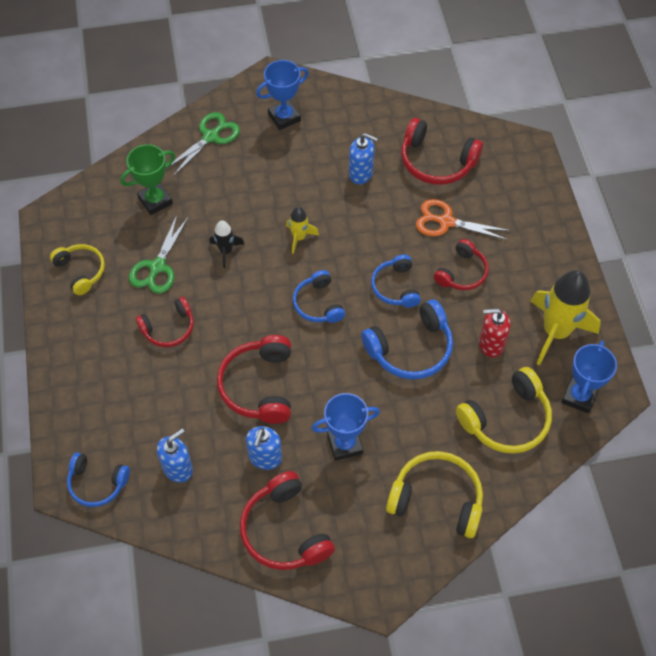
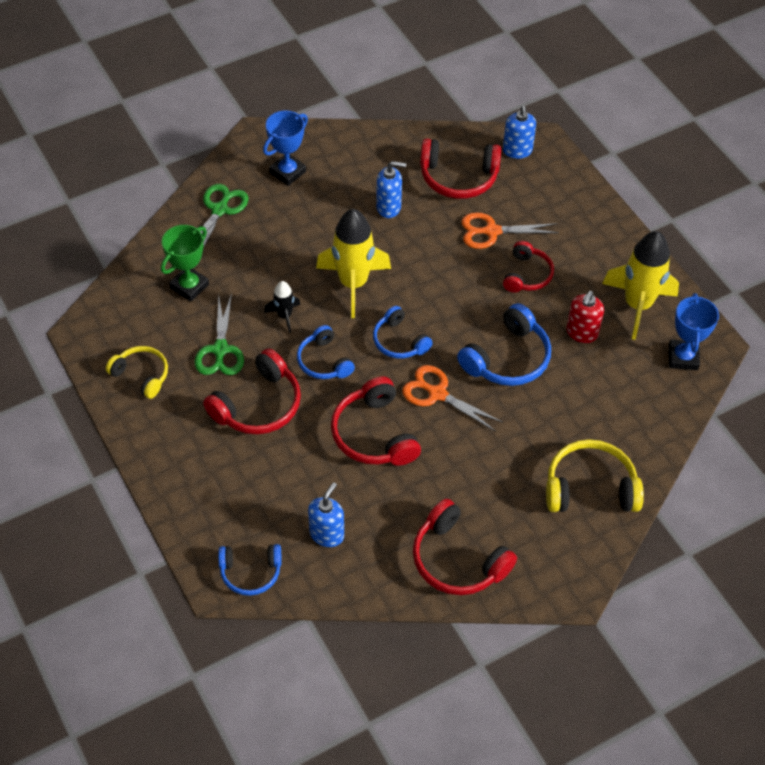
camera: 20 degrees left, 5 degrees down
(169, 328) = (258, 405): red headphones -> red headphones, size x1.55
(265, 458) = (409, 499): blue soap dispenser -> blue soap dispenser (517, 151)
(299, 237) = (353, 284): yellow rocket -> yellow rocket, size x2.04
(332, 364) = (437, 394): none -> orange scissors
(345, 444) = (481, 464): blue trophy -> none
(395, 287) = (468, 305): blue headphones -> blue headphones (323, 361)
(491, 344) = (581, 333): red soap dispenser -> red soap dispenser turned 45 degrees counterclockwise
(507, 420) = (625, 397): yellow headphones -> none

